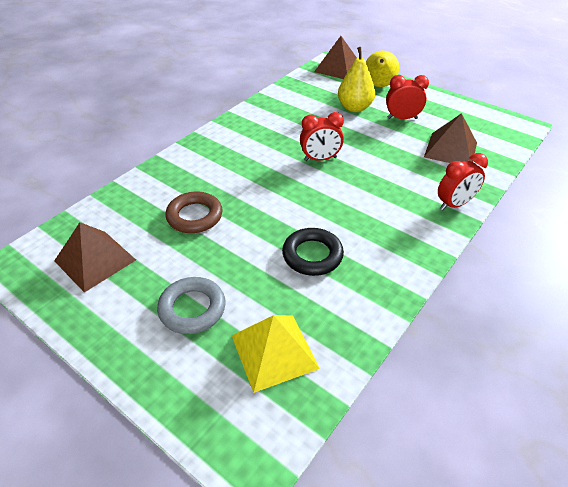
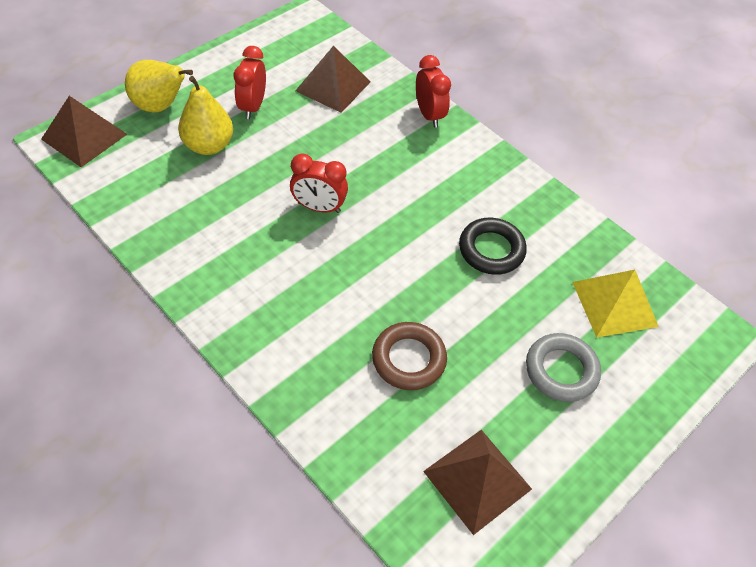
camera: 85 degrees left, 10 degrees up
(320, 159) = (319, 207): red clock -> red clock turned 105 degrees clockwise

